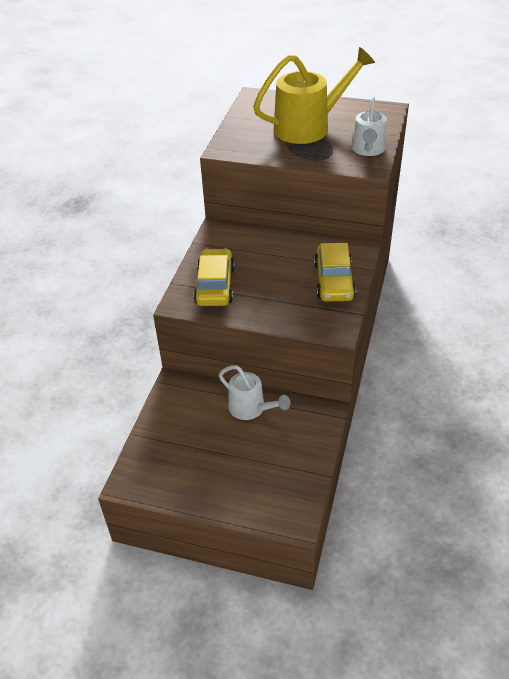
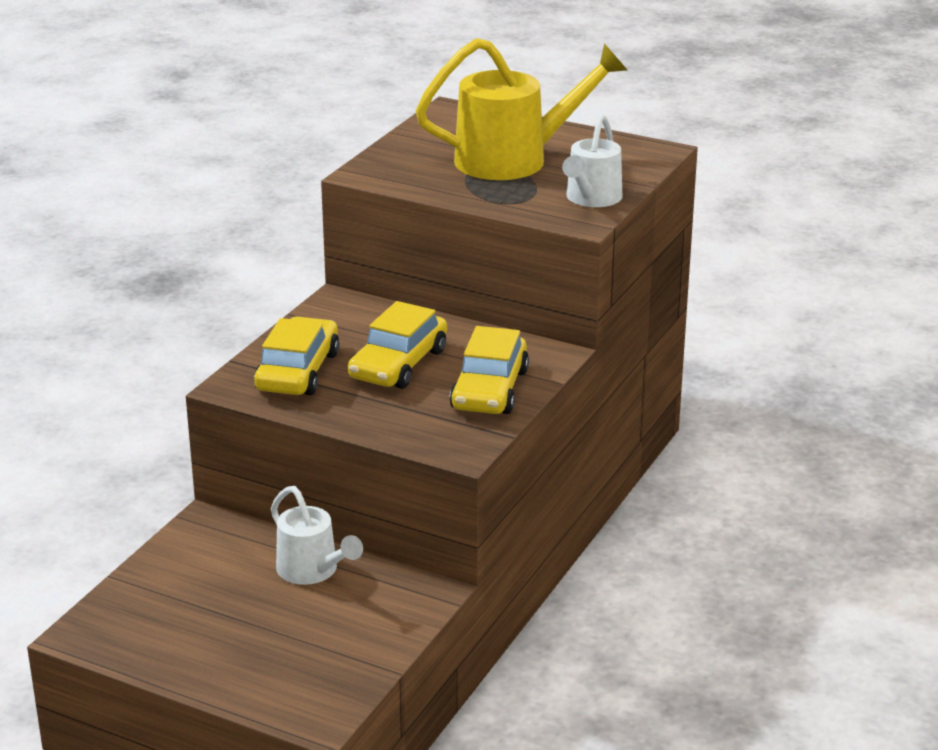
camera: 10 degrees right, 15 degrees down
(272, 270) = (398, 364): none -> yellow car

